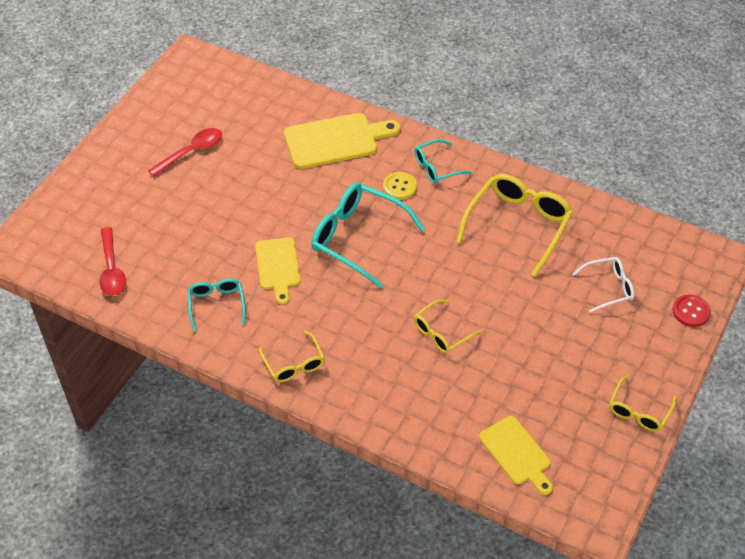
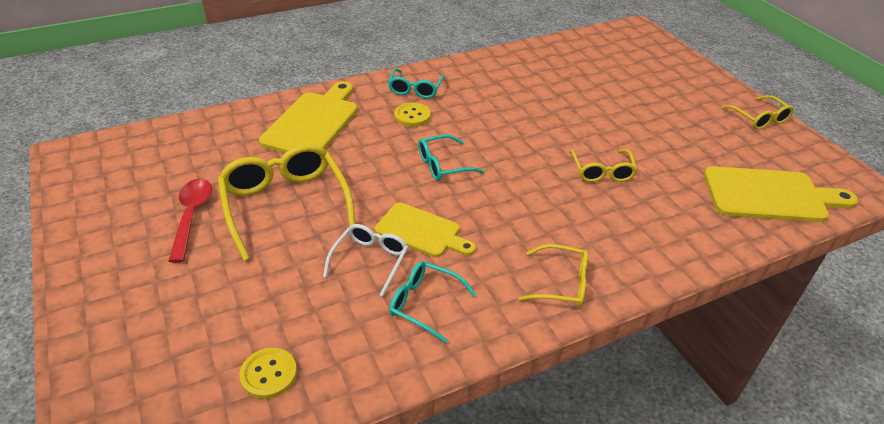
camera: 55 degrees left, 10 degrees down
(112, 269) = (269, 374): red spoon -> yellow button
(358, 238) = (443, 165): turquoise glasses -> turquoise glasses, size x0.55
(517, 453) = (770, 195): yellow cutting board -> yellow cutting board, size x1.54
(518, 225) = (522, 83): yellow glasses -> yellow glasses (285, 205)
(608, 287) = (625, 76): white glasses -> white glasses (370, 261)
(691, 311) = (677, 57): red button -> none

